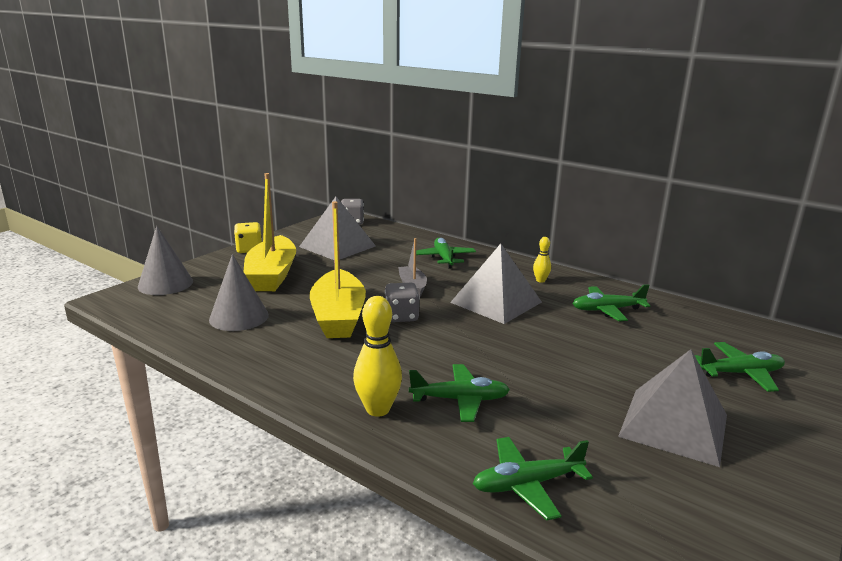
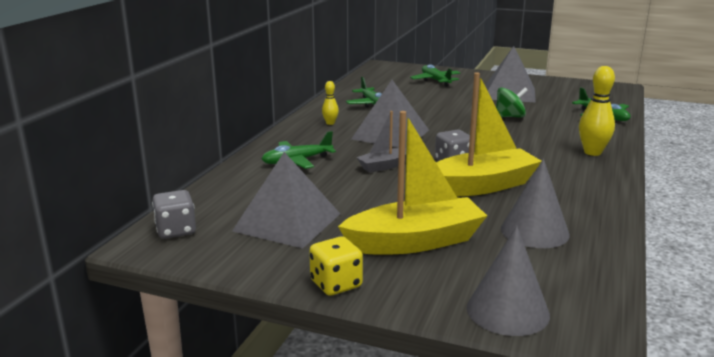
camera: 105 degrees left, 0 degrees up
(460, 400) = (550, 134): green plane -> none
(542, 389) = (509, 117): none -> green spinning top

